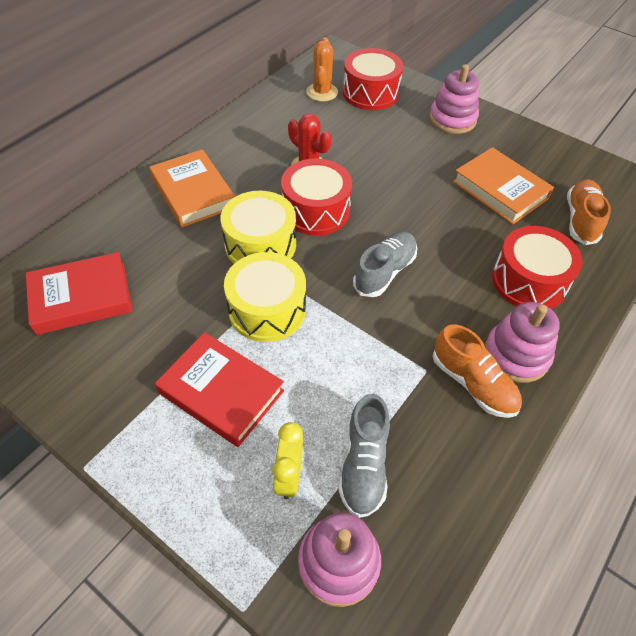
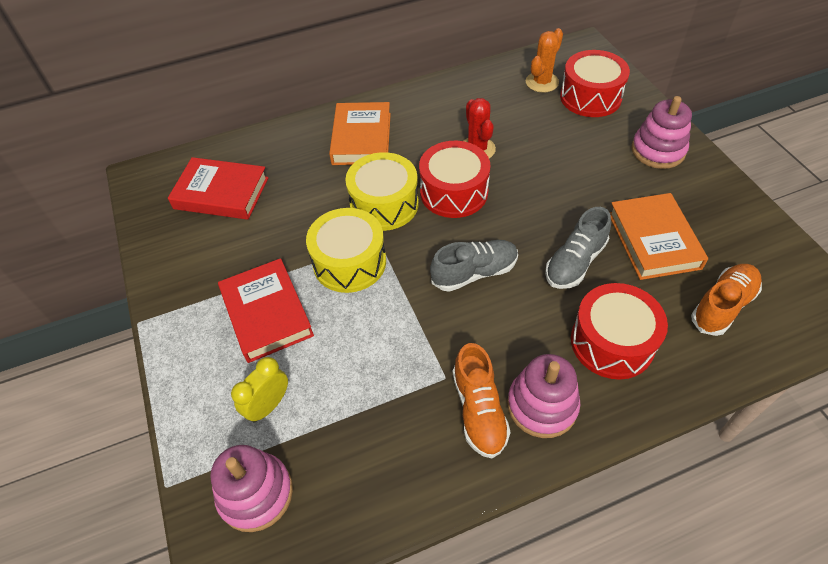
camera: 35 degrees right, 0 degrees up
(364, 464) = (332, 429): grey shoe -> grey shoe (575, 262)

